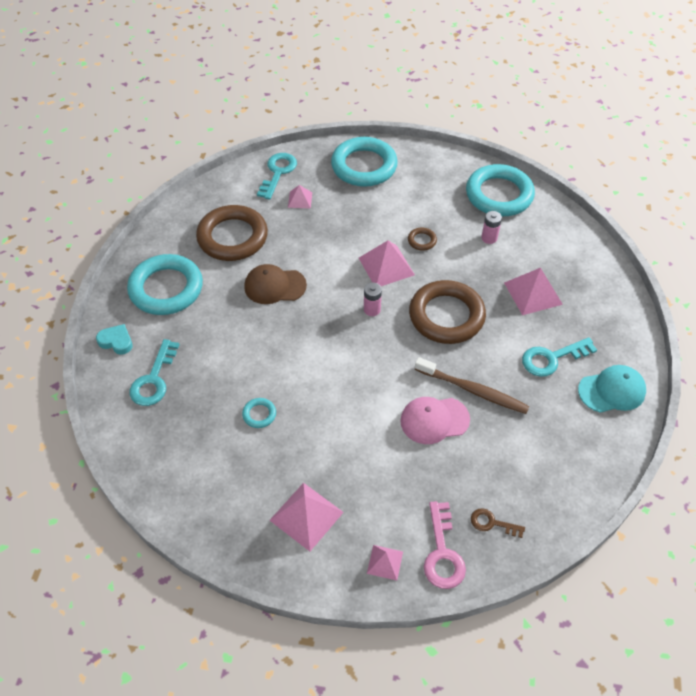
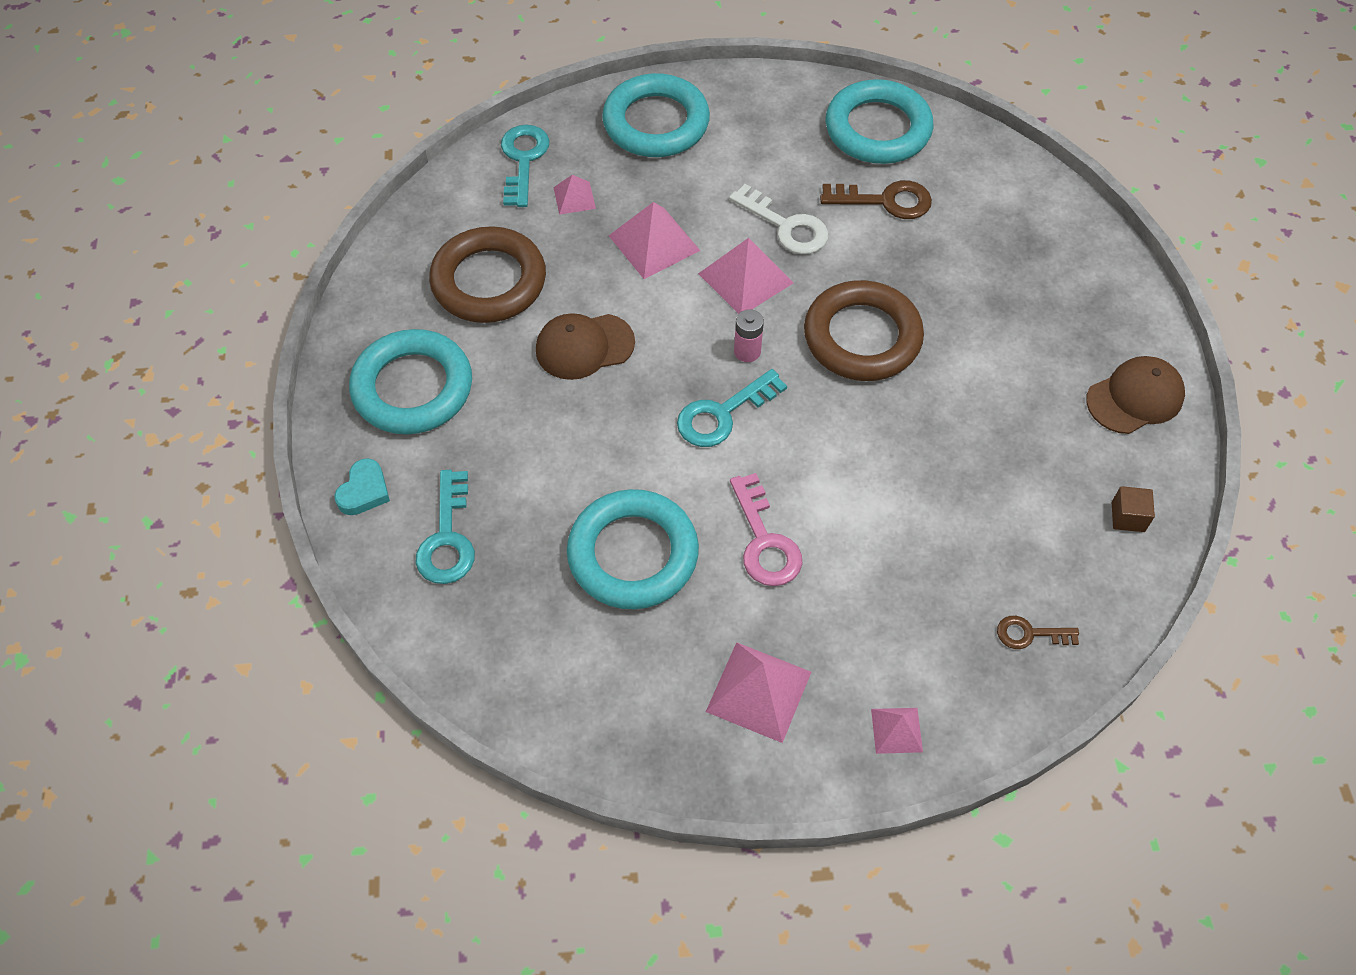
camera: 15 degrees left, 5 degrees up
(116, 341) = (364, 491): turquoise heart -> turquoise heart turned 105 degrees clockwise
(259, 414) = (633, 554): turquoise ring -> turquoise ring, size x2.44
(422, 241) = (786, 226): brown ring -> white key
(434, 420) = (897, 501): pink cap -> none
(442, 553) = (974, 695): pink key -> pink key (764, 541)
(473, 390) = (938, 443): brown toothbrush -> none
(489, 238) = (885, 201): pink battery -> brown key
(533, 293) = (977, 274): pink pyramid -> pink pyramid (654, 243)
(552, 358) = (1036, 368): turquoise key -> turquoise key (723, 414)
(582, 464) = (1128, 517): none -> brown cube
(612, 391) = (1135, 398): turquoise cap -> brown cap

